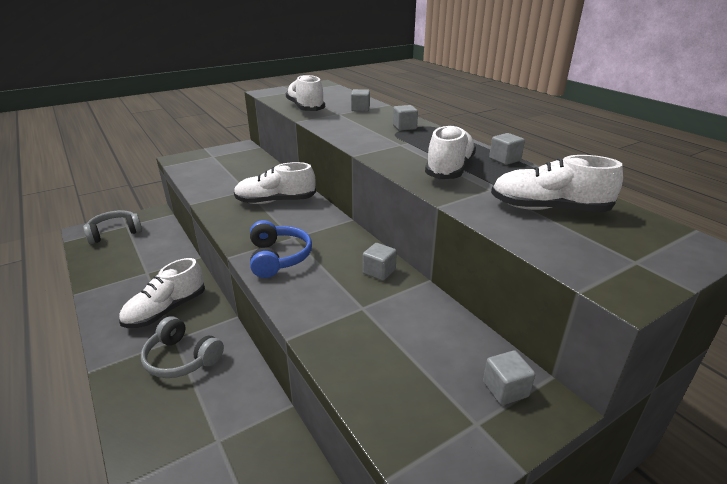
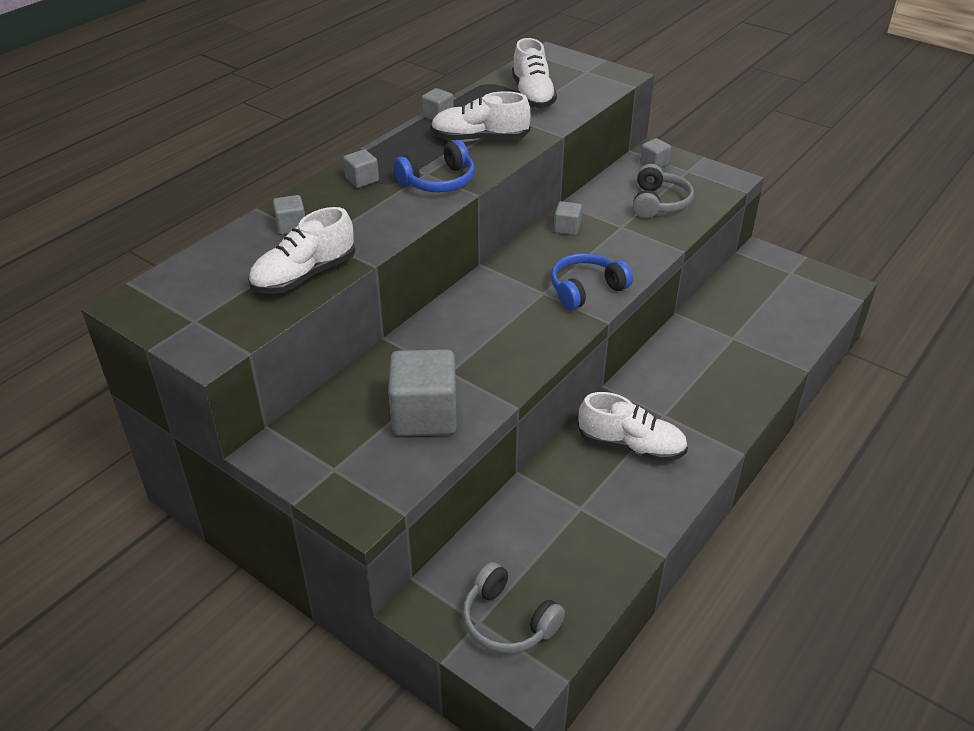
camera: 110 degrees left, 10 degrees up
(182, 358) = (681, 397): grey headphones -> grey headphones (659, 203)
(219, 179) = (424, 415): none -> grey cube
(275, 201) = (468, 333): white shoe -> none
(384, 146) = (438, 181): none -> blue headphones

